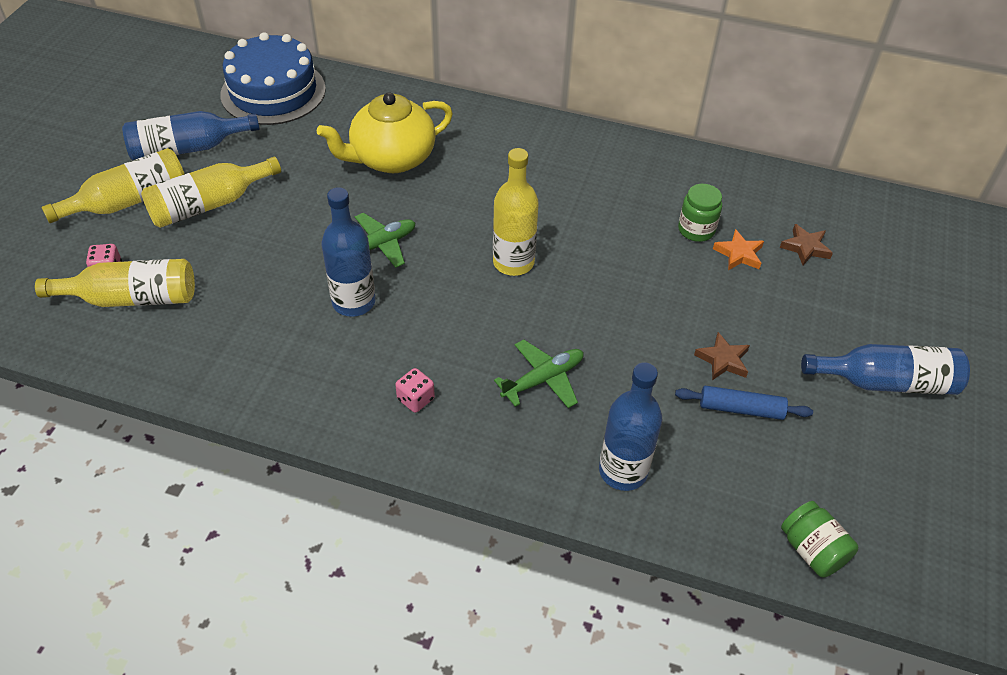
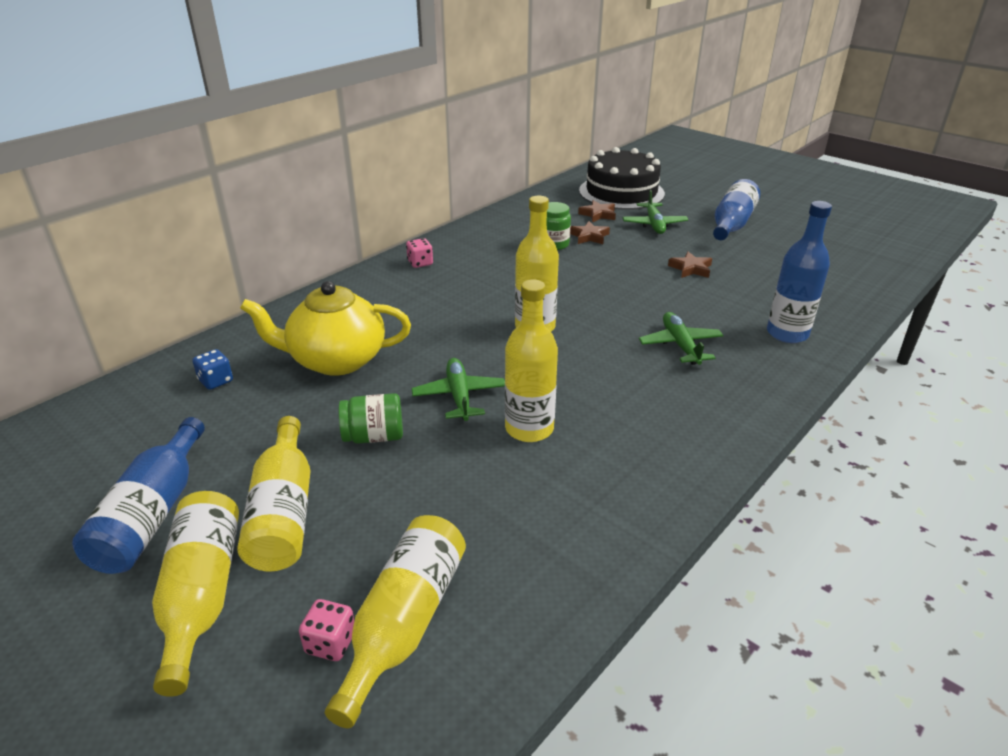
camera: 65 degrees left, 15 degrees down
(273, 92) = (129, 418): blue cake -> none
(333, 110) = (216, 381): none -> blue dice
(354, 302) = (529, 428): blue bottle -> yellow bottle
(391, 158) = (336, 360): yellow teapot -> yellow teapot turned 90 degrees clockwise
(415, 399) = (678, 417): pink dice -> pink dice (420, 263)
(739, 254) = (589, 236): orange star -> brown star
(741, 409) = (739, 274): blue rolling pin -> none
(812, 550) = (867, 283): green jar -> green jar (374, 436)
(819, 304) = (654, 224): none -> green plane
(892, 253) = (621, 192): none -> black cake

